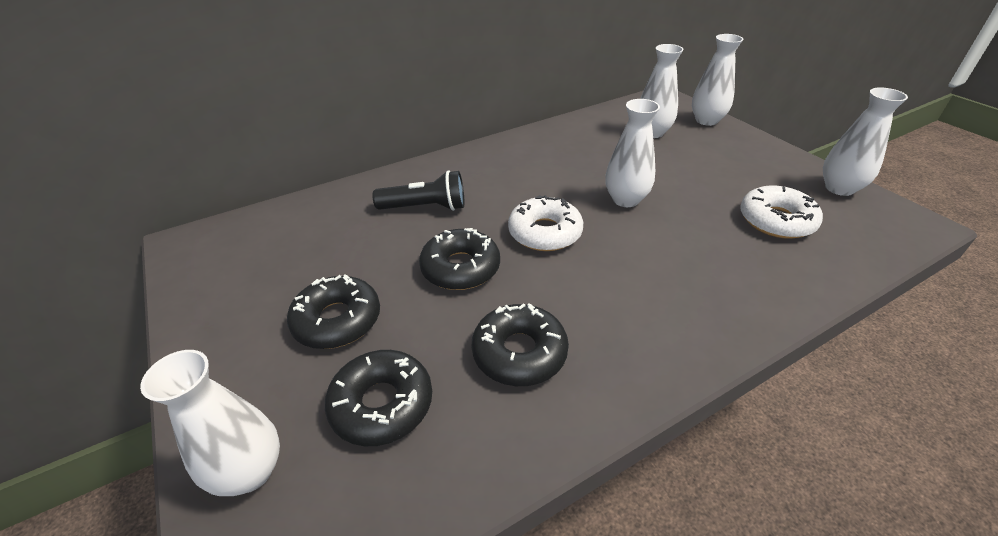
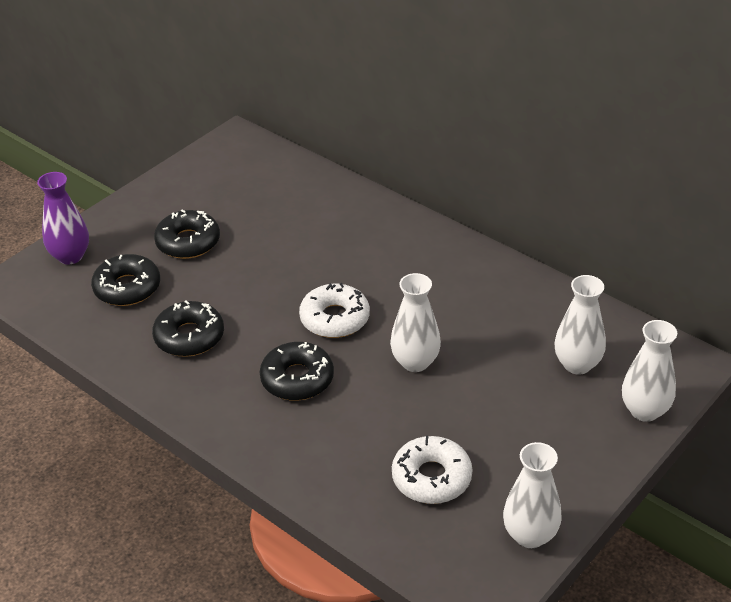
camera: 70 degrees right, 0 degrees up
(250, 471) = (70, 256): white vase -> purple vase
(425, 207) = (337, 238): black flashlight -> none
(460, 268) = (266, 282): black donut -> black donut (297, 379)

